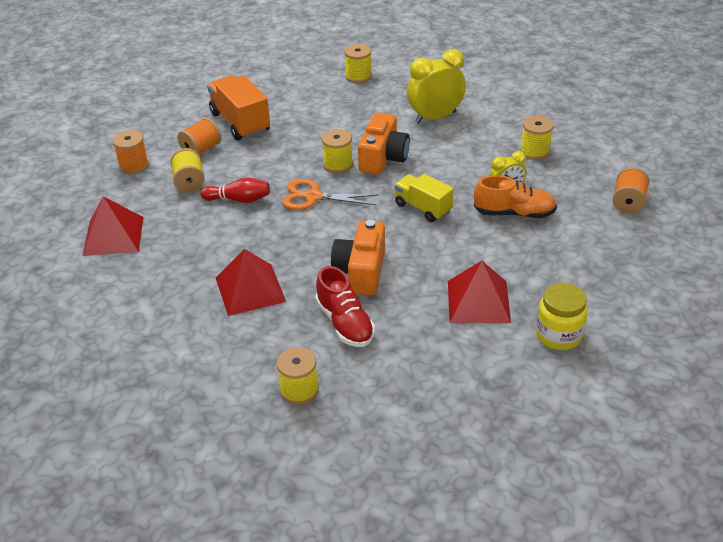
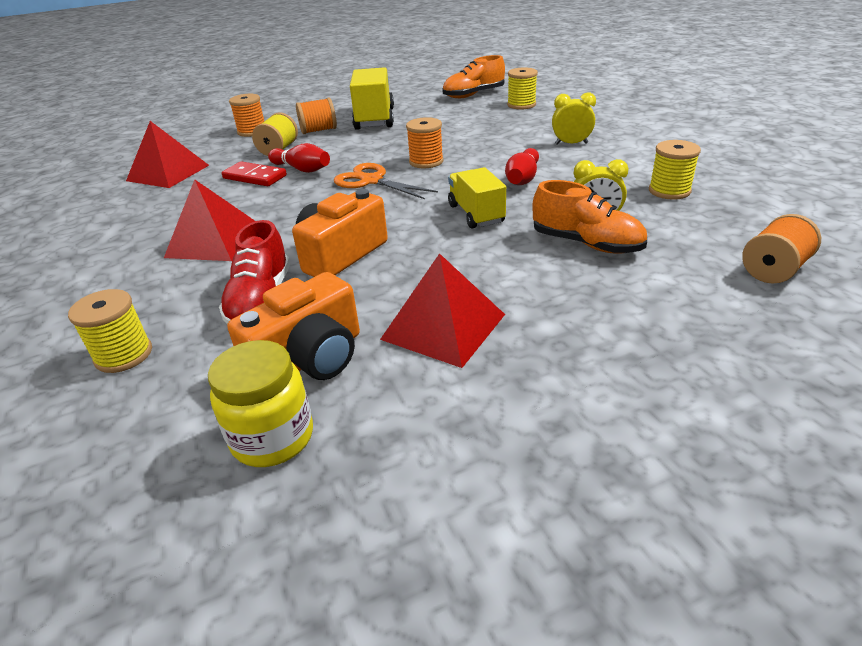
camera: 30 degrees right, 5 degrees down
(205, 219) = (254, 177): none -> red domino
(240, 122) = (374, 119): orange truck -> yellow truck
(303, 70) = (473, 95): none -> orange shoe
(338, 165) = (426, 162): yellow spool -> orange spool
(383, 158) = (479, 165): orange camera -> orange camera (310, 359)
(428, 164) = (522, 178): none -> red bowling pin
(435, 117) = (571, 144): yellow clock -> yellow clock, size x0.58
(558, 335) = (519, 410): yellow jar -> yellow jar (272, 438)

